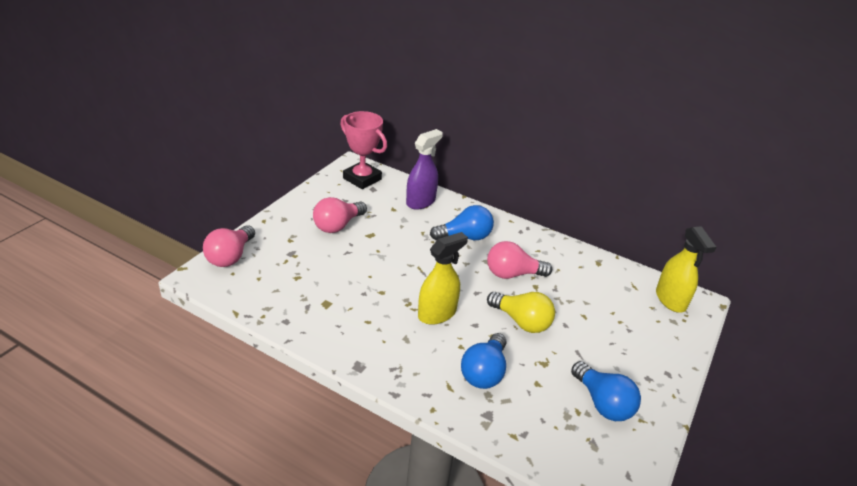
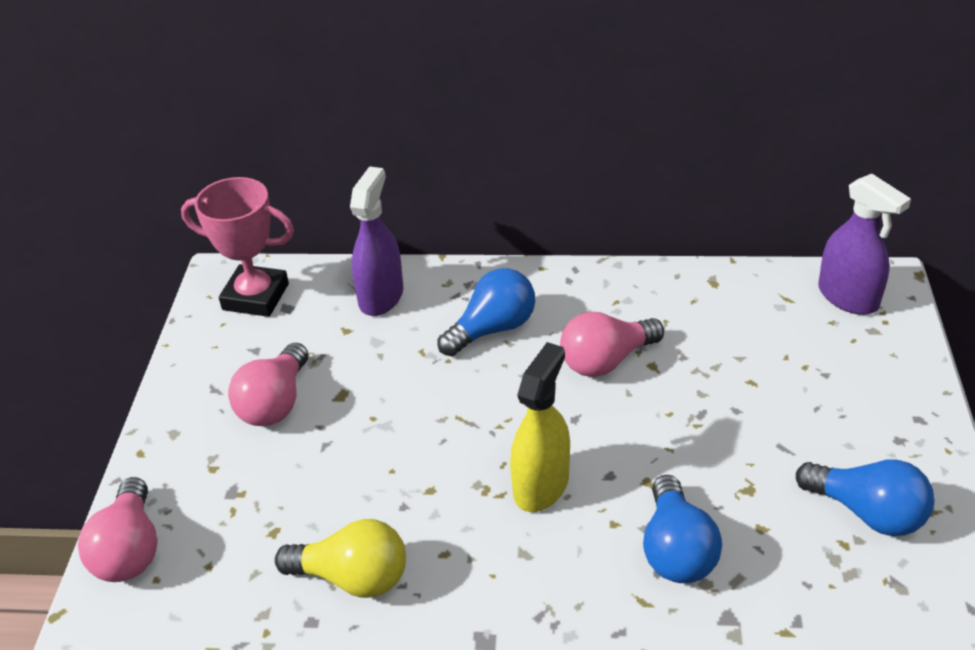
camera: 20 degrees left, 5 degrees up
(521, 321) = (672, 436): yellow light bulb -> yellow light bulb (353, 577)
(670, 300) = (848, 297): yellow spray bottle -> purple spray bottle

